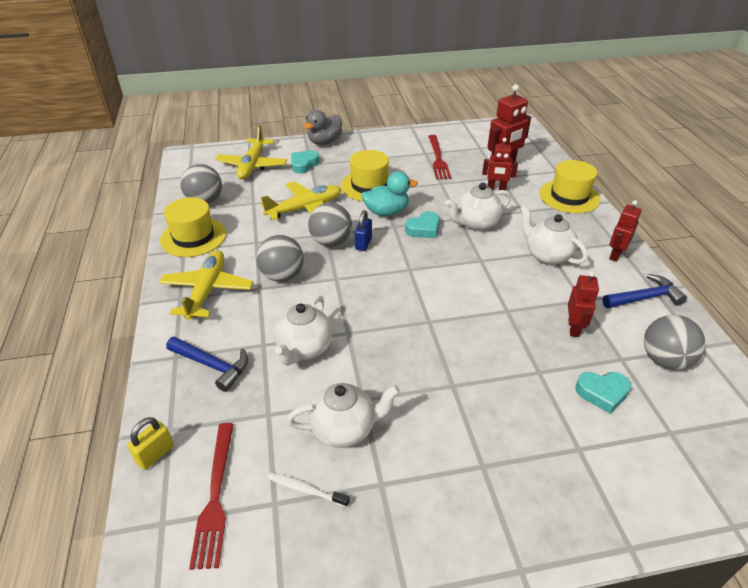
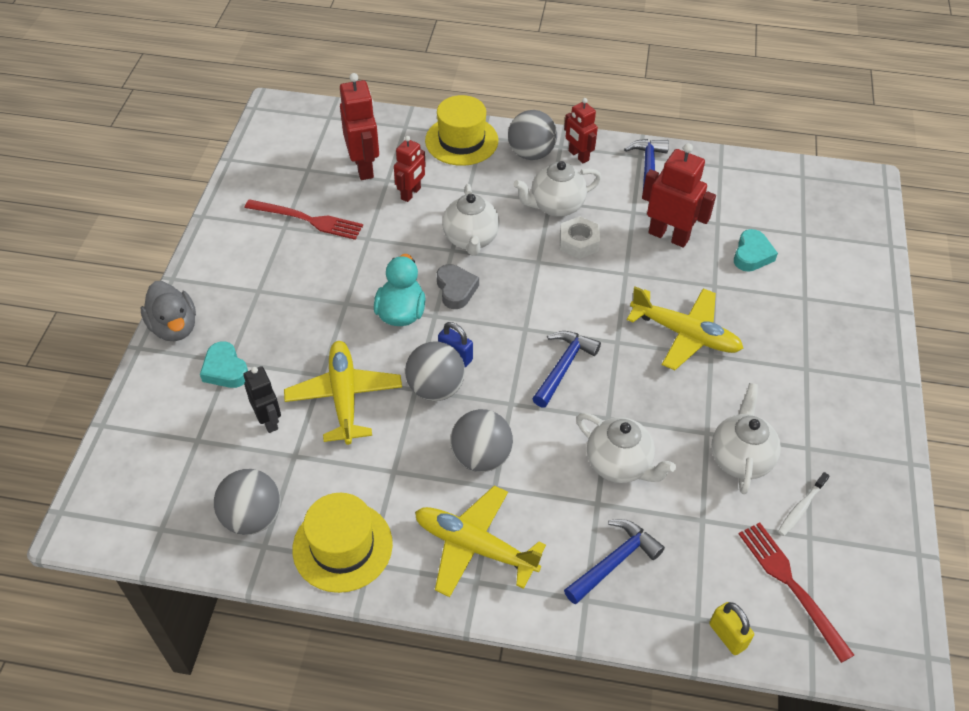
camera: 70 degrees left, 10 degrees up
(215, 496) = (791, 586): red fork -> red fork turned 135 degrees counterclockwise
(252, 165) = (184, 435): yellow plane -> yellow plane (685, 334)
(274, 188) = (269, 420): none -> black robot
(369, 185) = (329, 311): yellow hat -> none
(385, 297) = (563, 366): none -> blue hammer
(423, 229) = (456, 289): turquoise heart -> grey heart
(519, 276) = (578, 242): none -> white nut
(574, 328) = (668, 236): red robot -> red robot, size x1.57
(664, 360) = (728, 196): grey ball -> grey ball (531, 153)

